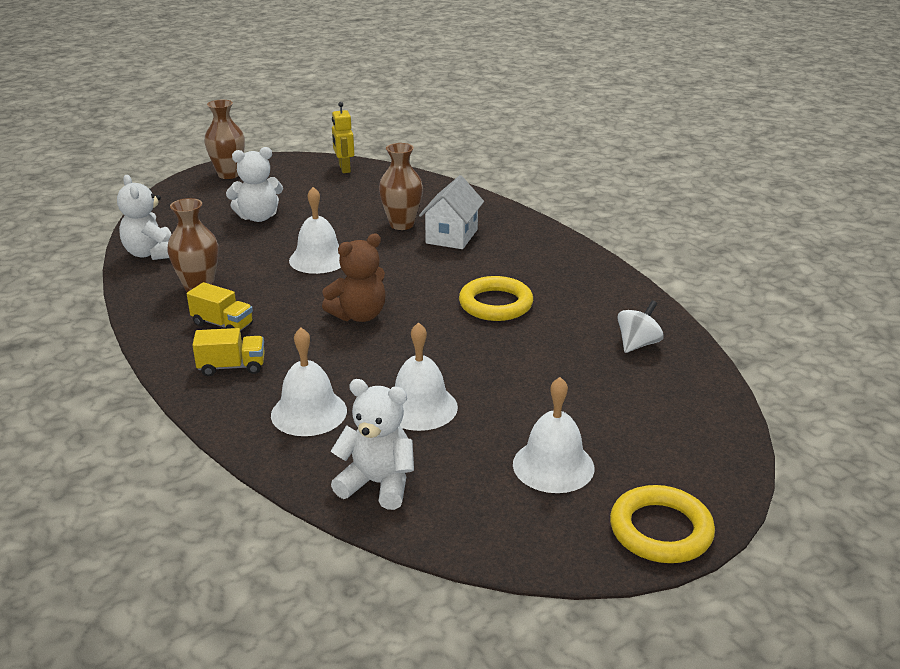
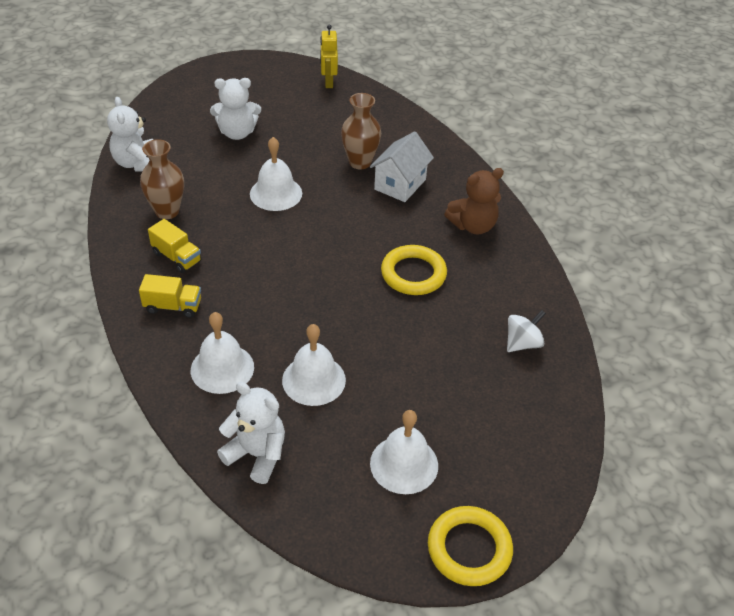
camera: 10 degrees right, 15 degrees up
(229, 174) = (225, 74): brown vase -> none
(359, 315) = (292, 266): brown teddy bear -> brown teddy bear (473, 226)

